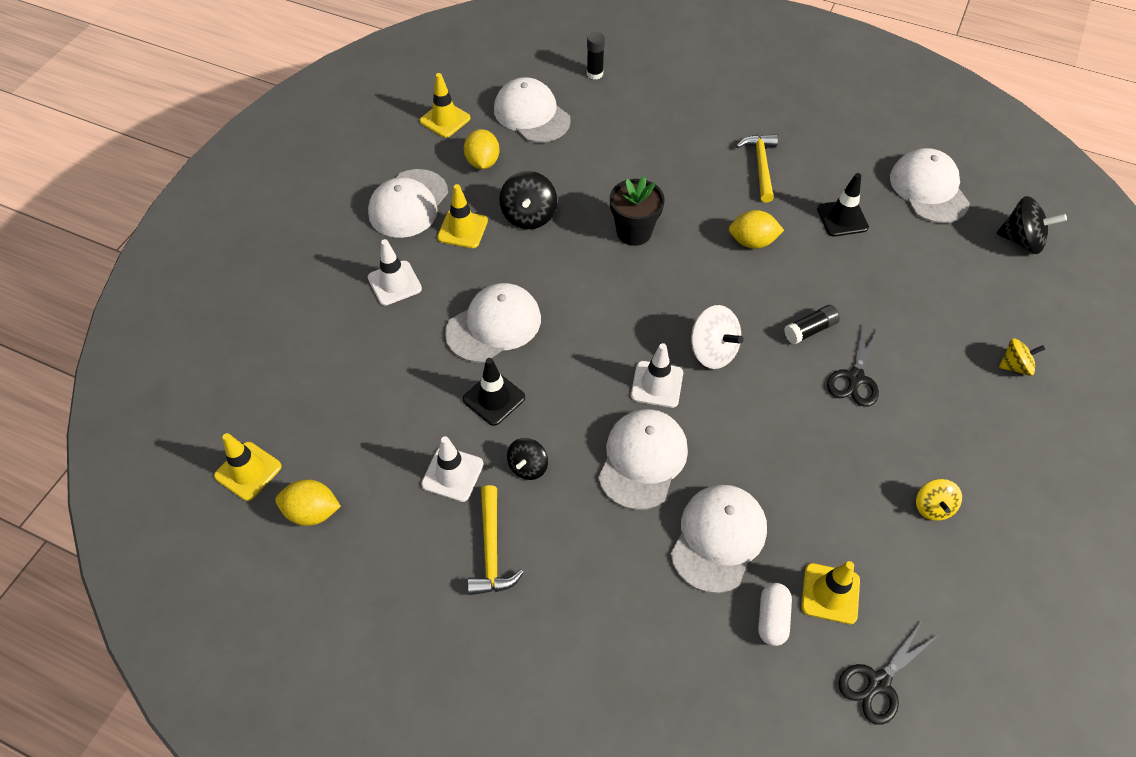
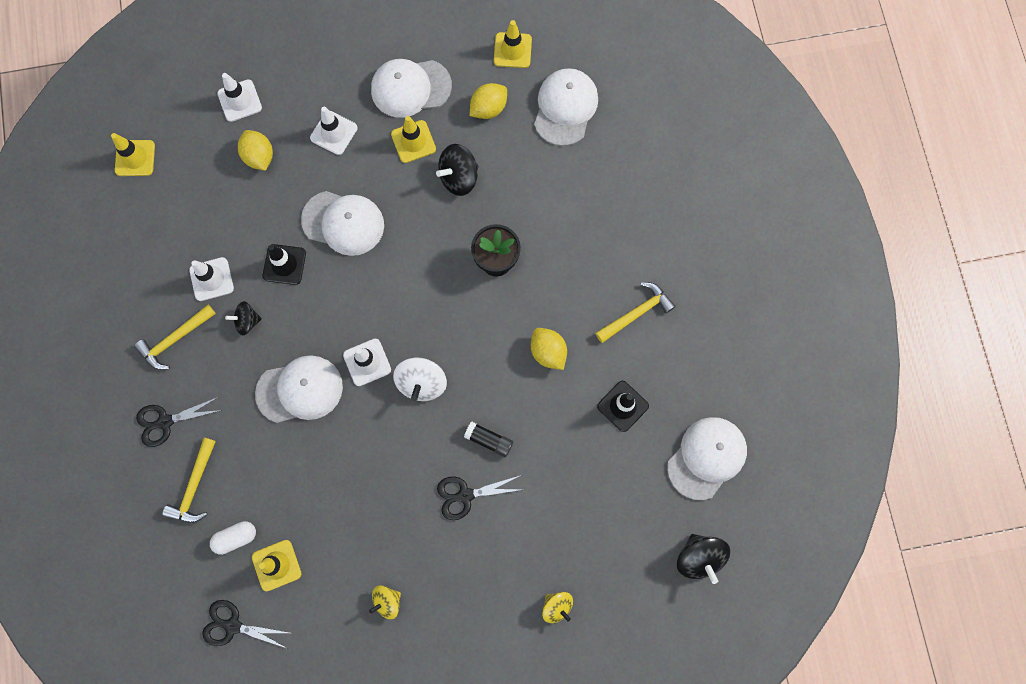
camera: 55 degrees right, 20 degrees up
(283, 340) = (239, 101): none -> white traffic cone
(312, 512) = (133, 217): yellow lemon -> yellow lemon (259, 156)
(581, 617) = (165, 422): none -> black scissors
(594, 74) = (649, 123): black glue stick -> none
(681, 628) = (195, 486): none -> yellow hammer
(718, 538) = (272, 473): white cap -> none

